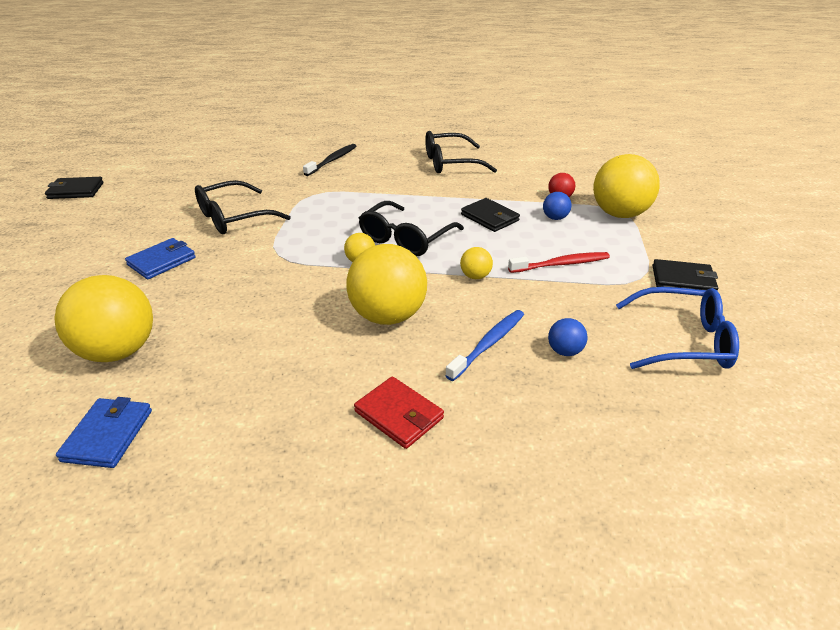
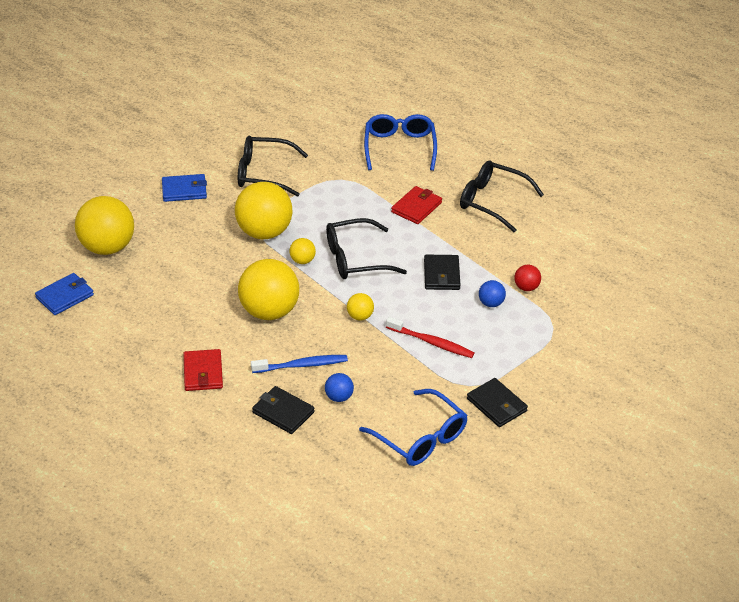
camera: 40 degrees right, 5 degrees up
(76, 191) = (187, 87): black wallet -> black wallet (283, 412)
(332, 160) = (399, 147): black toothbrush -> blue glasses
(401, 187) = (416, 207): none -> red wallet
(619, 214) = (548, 329): yellow ball -> yellow ball (264, 232)

